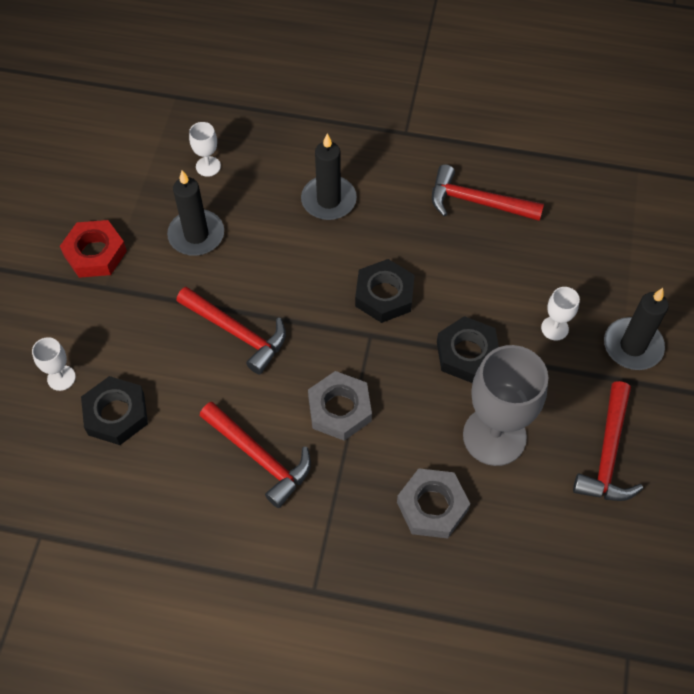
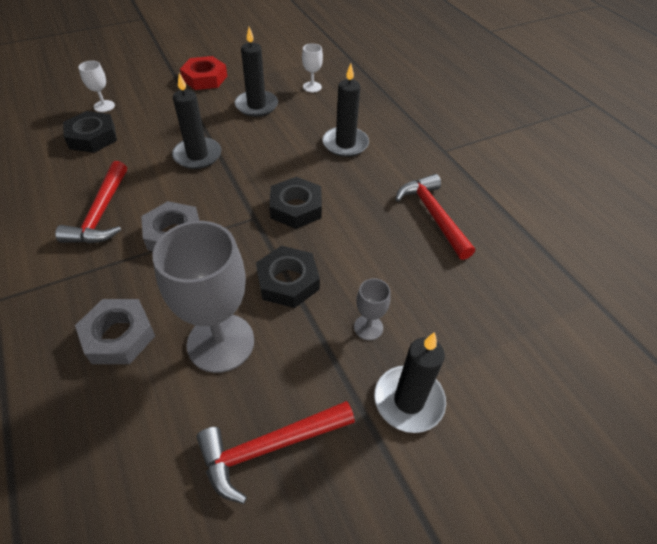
camera: 50 degrees right, 10 degrees down
(237, 332) = (197, 155): red hammer -> black candle
(554, 328) = (368, 327): white goblet -> grey goblet

